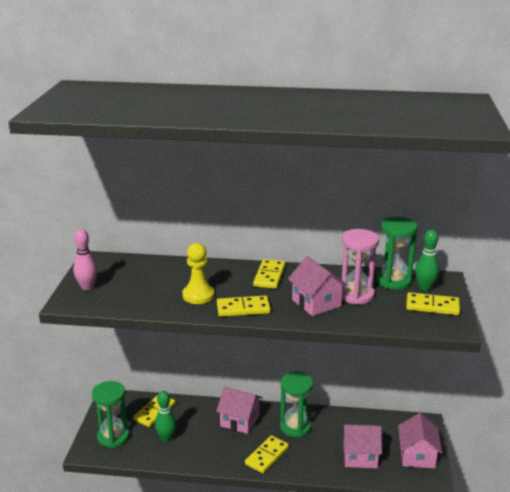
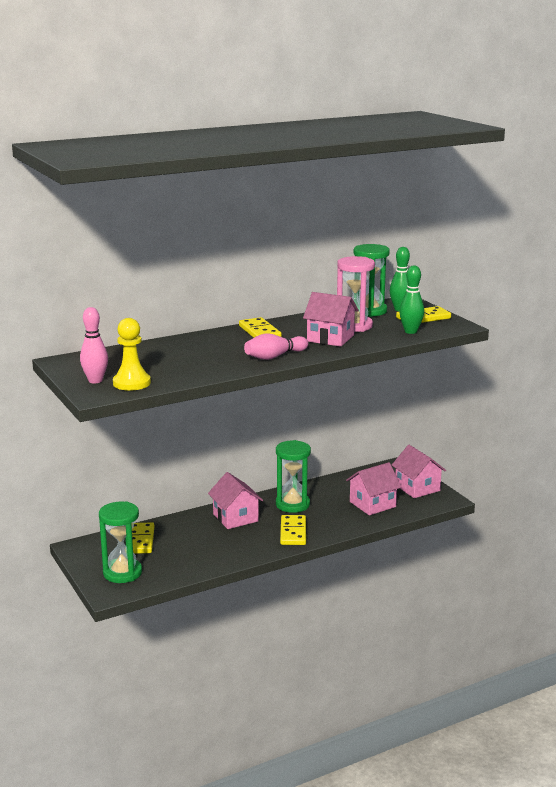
camera: 35 degrees left, 5 degrees down
(166, 438) = (180, 554): green bowling pin -> green bowling pin (410, 331)
(198, 295) = (218, 359): yellow pawn -> yellow pawn (131, 383)
(240, 421) = (235, 518): pink house -> pink house turned 75 degrees clockwise
(243, 308) = (274, 356): yellow domino -> pink bowling pin

